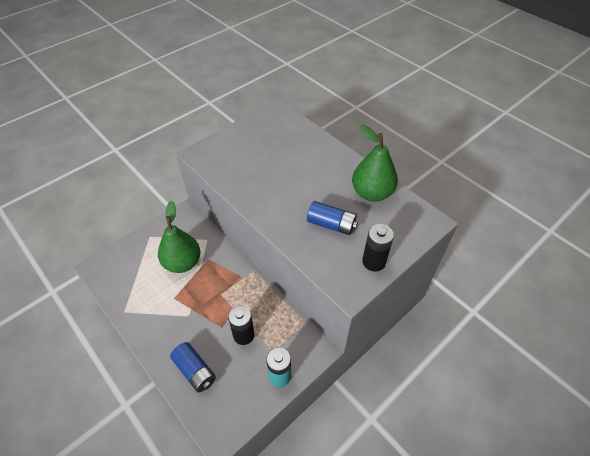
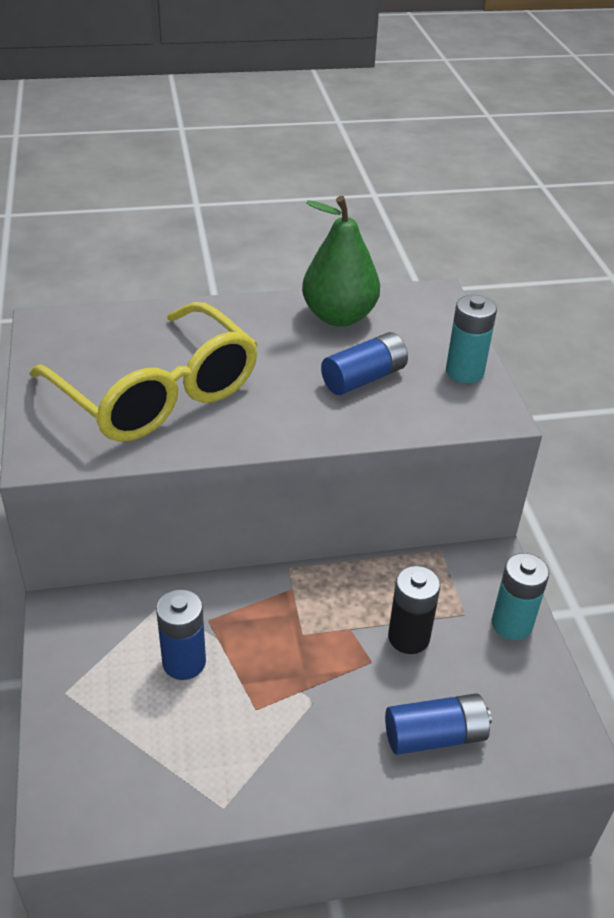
camera: 60 degrees left, 10 degrees down
(182, 263) = (184, 662): green pear -> blue battery
(260, 163) = (156, 393): none -> yellow glasses
(373, 262) = (464, 372): black battery -> turquoise battery

